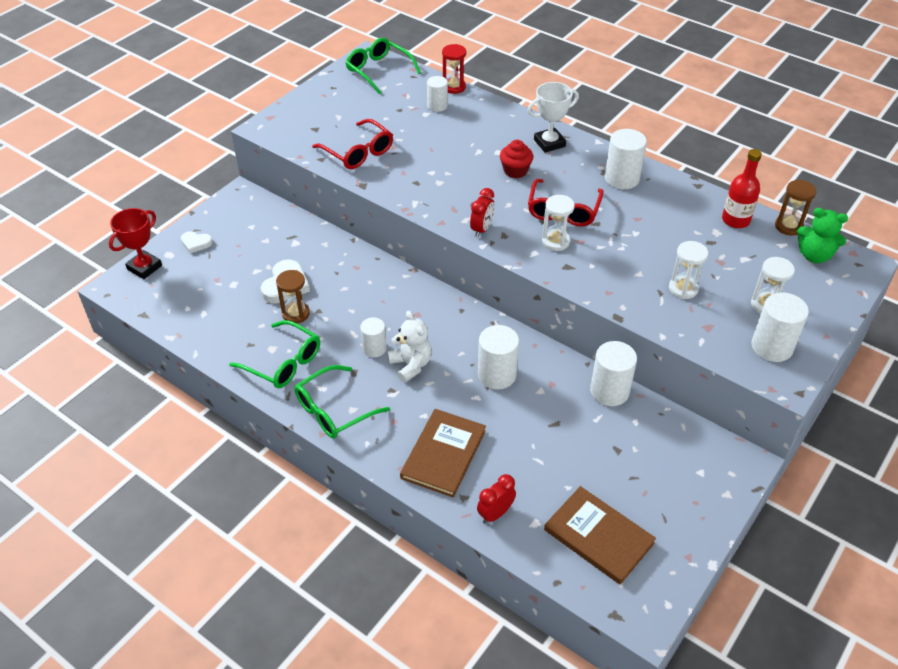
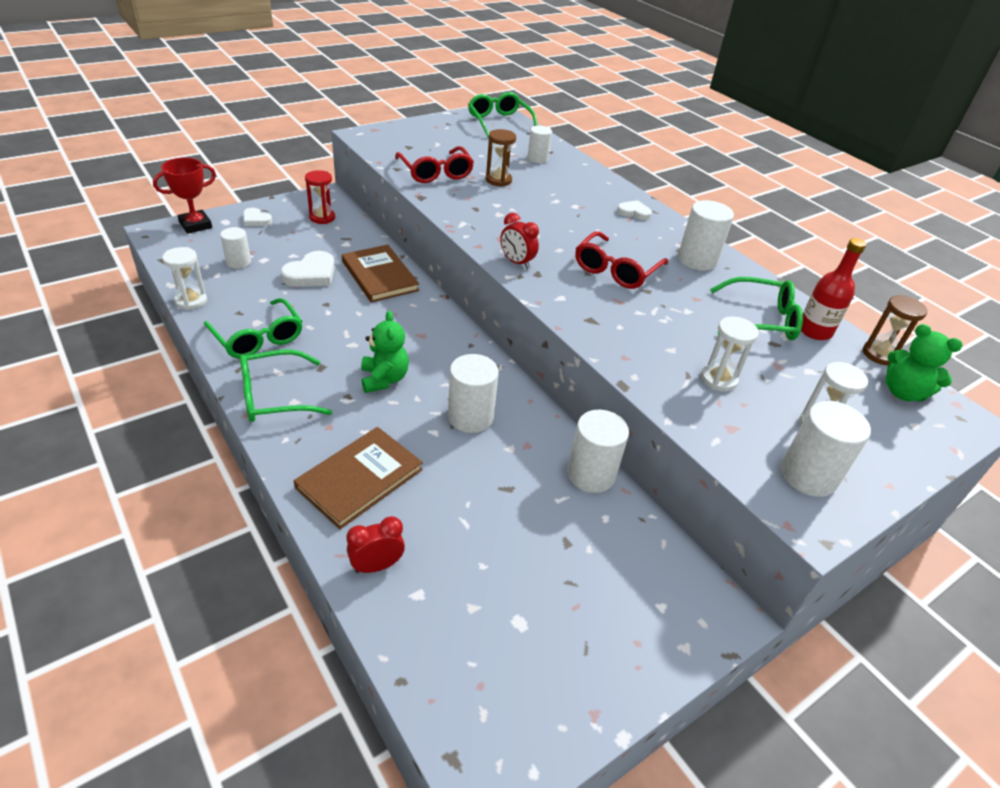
camera: 15 degrees right, 5 degrees down
(296, 314) = (302, 300): brown hourglass -> brown hourglass (498, 180)
(374, 348) = (357, 352): white cylinder -> white cylinder (238, 262)
(411, 365) = (384, 379): white teddy bear -> green teddy bear
(454, 87) = (563, 149): red hourglass -> red hourglass (322, 217)
(481, 229) = (517, 262): red clock -> red clock turned 90 degrees clockwise
(515, 171) = (584, 225): red cupcake -> none
(549, 143) = (634, 212): white trophy -> white heart
(555, 241) = (591, 294): white hourglass -> white hourglass (191, 301)
(598, 536) = (488, 641): brown book -> brown book (380, 276)
(693, 223) = (761, 320): none -> green glasses

